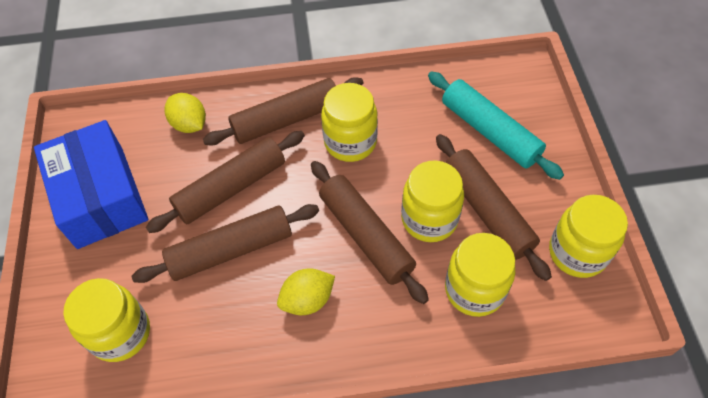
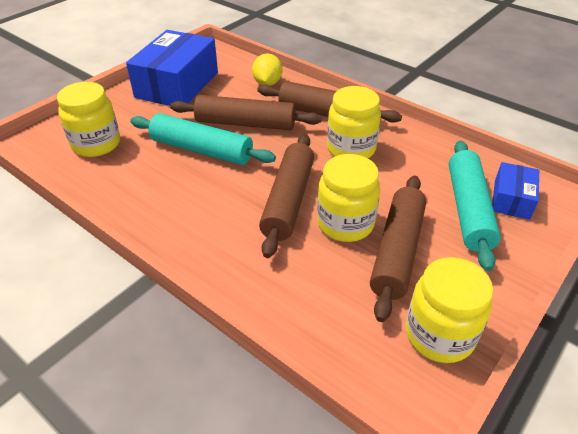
camera: 45 degrees right, 15 degrees down
(231, 250) = (201, 150): brown rolling pin -> turquoise rolling pin
(307, 300) = (204, 204): yellow lemon -> none
(474, 290) = (318, 287): yellow jar -> none
(505, 98) = (511, 199): none -> blue box

